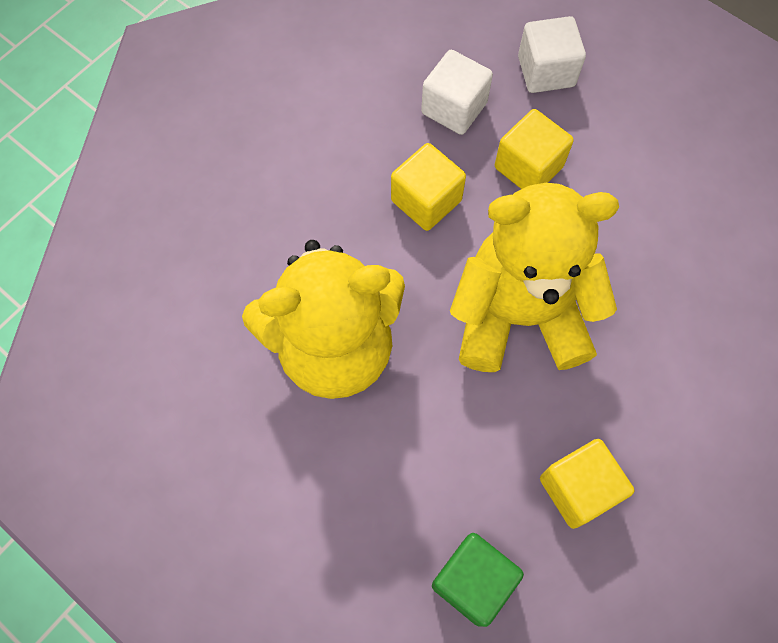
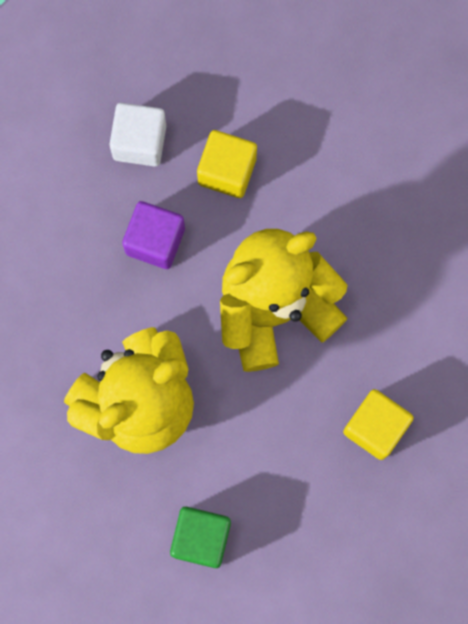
camera: 25 degrees left, 10 degrees up
(426, 201) = (155, 241): yellow cube -> purple cube
(473, 581) = (326, 531): green cube -> green cube (201, 538)
(546, 71) = (203, 69): white cube -> none

